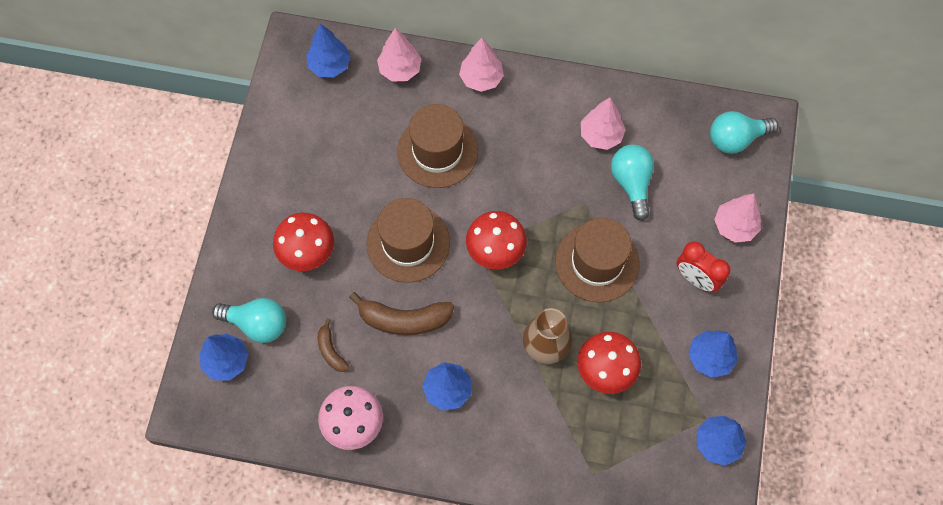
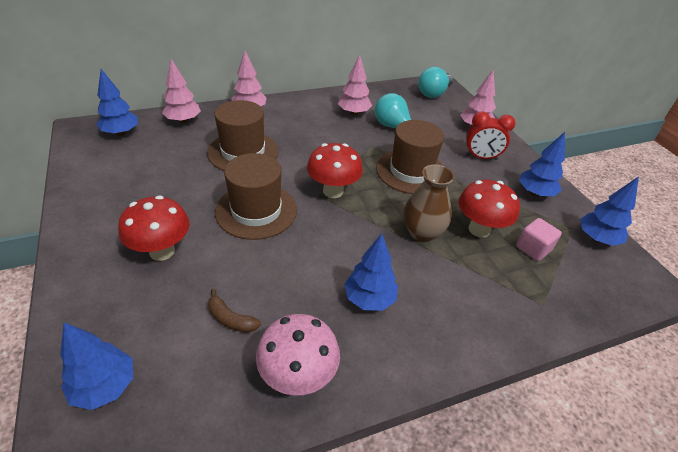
camera: 35 degrees left, 25 degrees down
(257, 324) = (131, 331): turquoise light bulb -> none
(404, 319) = (289, 263): brown banana -> none
(639, 419) = (533, 249): none -> pink cube

